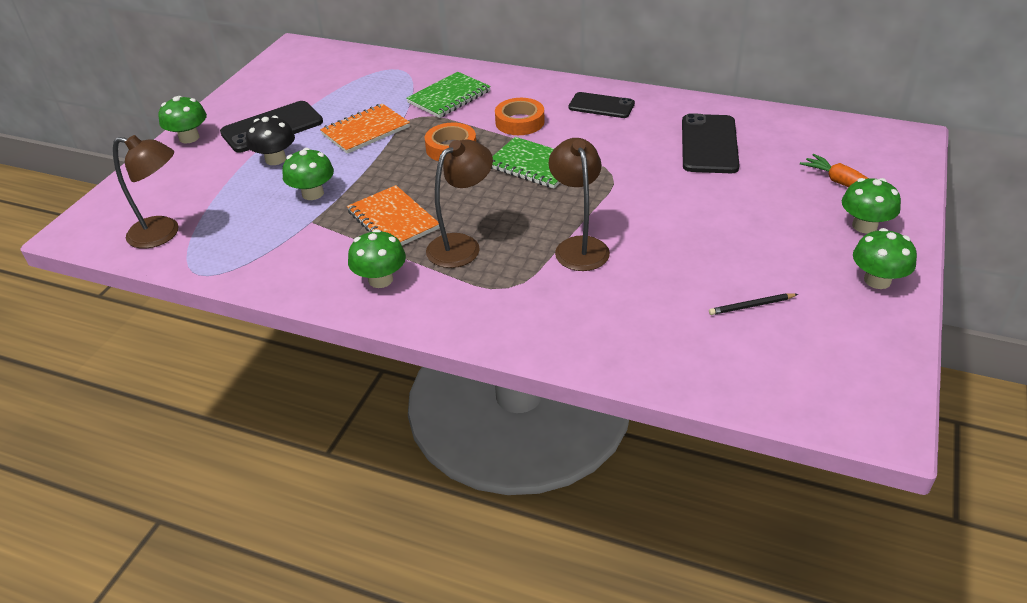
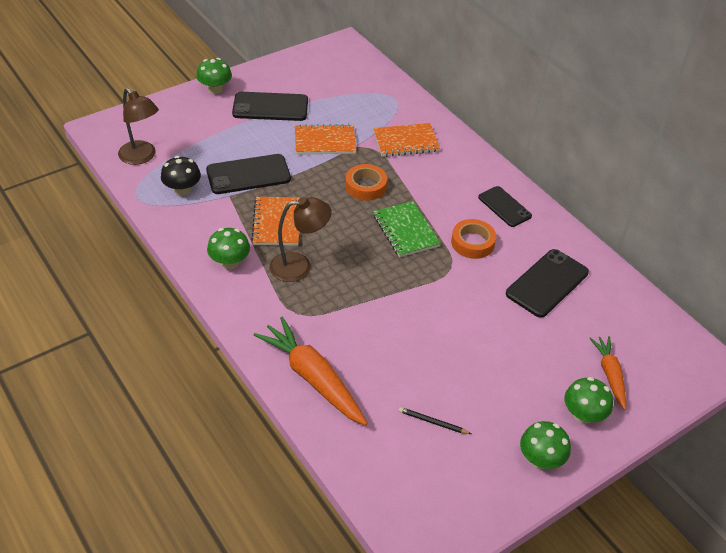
camera: 30 degrees right, 5 degrees up
(275, 159) = (250, 135): black mushroom -> black mushroom (182, 190)
(312, 193) = (248, 174): green mushroom -> black phone
(449, 97) = (406, 142): green notebook -> orange notebook
(519, 122) = (432, 189): orange tape -> orange tape (472, 243)
(579, 246) = (370, 311): brown lamp -> none
(593, 335) = (313, 378): none -> orange carrot

